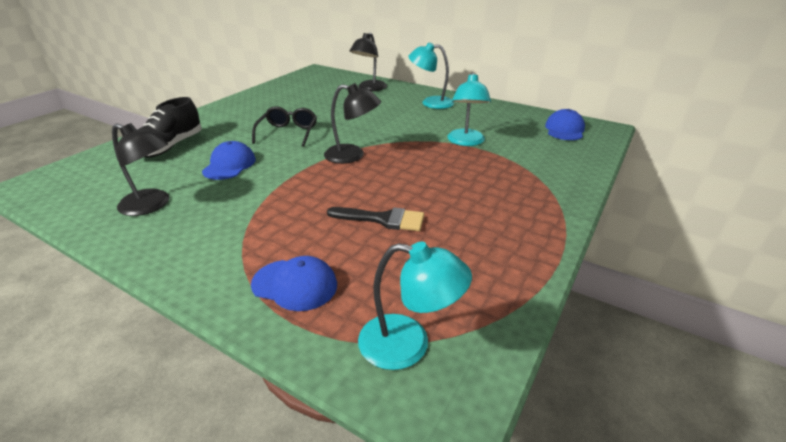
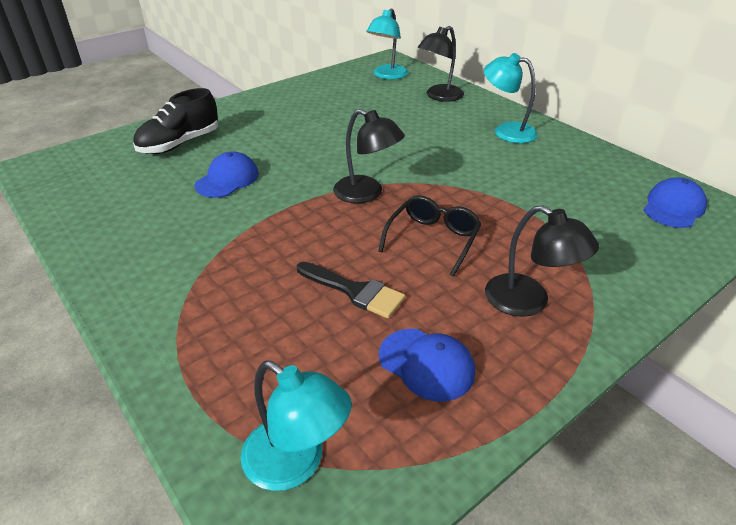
camera: 20 degrees right, 5 degrees up
(152, 205) = (130, 215): black lamp -> black lamp (528, 302)
(288, 133) = (310, 147): black glasses -> black glasses (433, 239)
(295, 284) = (218, 351): blue cap -> blue cap (426, 364)
(466, 142) = (519, 201): turquoise lamp -> turquoise lamp (387, 75)

